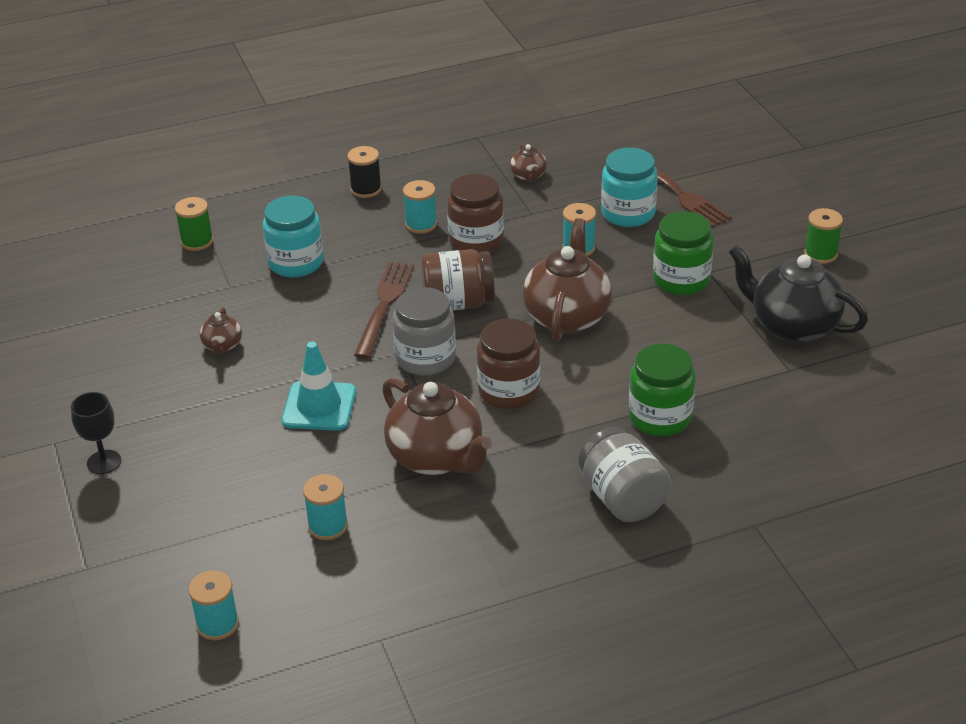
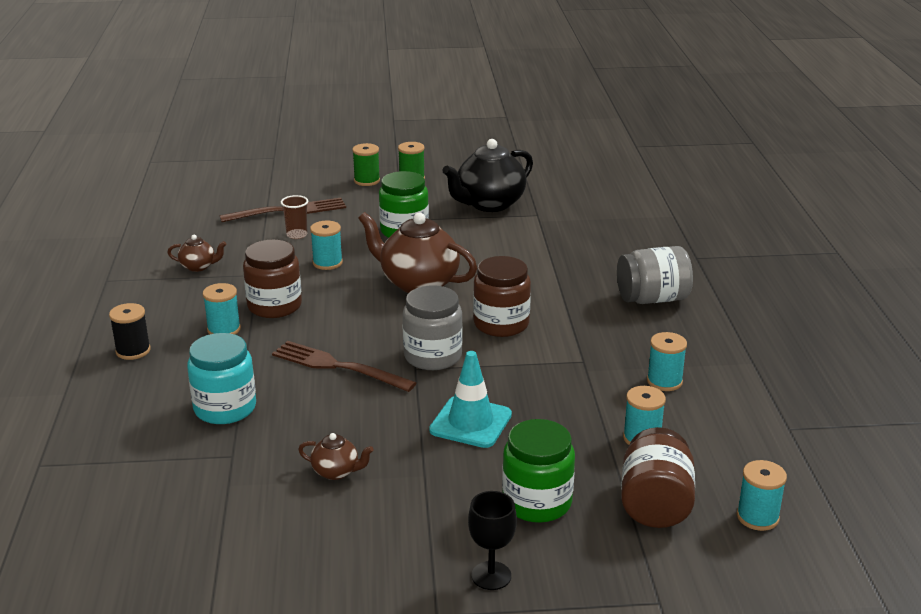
camera: 75 degrees left, 10 degrees down
(197, 241) = (125, 470): green spool -> green spool (367, 181)
(437, 458) = (573, 370): brown teapot -> none
(441, 530) = (664, 381): none -> turquoise spool
(458, 303) = (363, 329): brown jar -> brown jar (655, 504)
(628, 213) = (297, 235): turquoise jar -> brown cup
(660, 417) = (566, 269): green jar -> green jar (537, 502)

